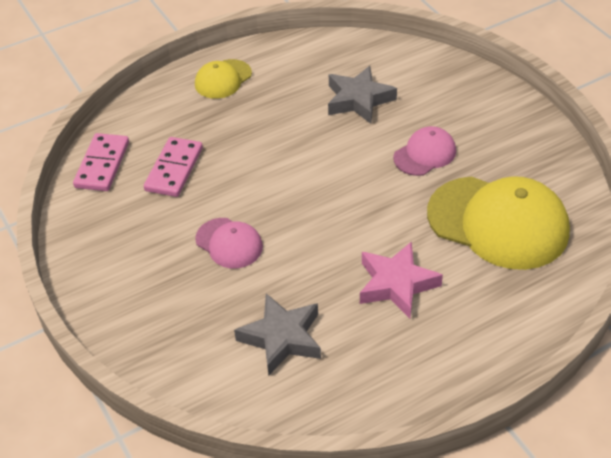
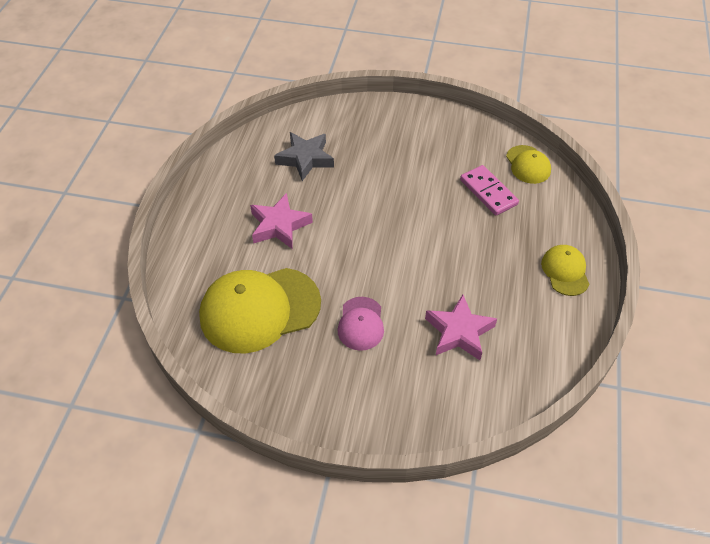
camera: 130 degrees right, 5 degrees up
(102, 165) = (528, 164): pink domino -> yellow cap
(229, 243) = (395, 179): pink cap -> none
(358, 100) = (459, 332): grey star -> pink star

